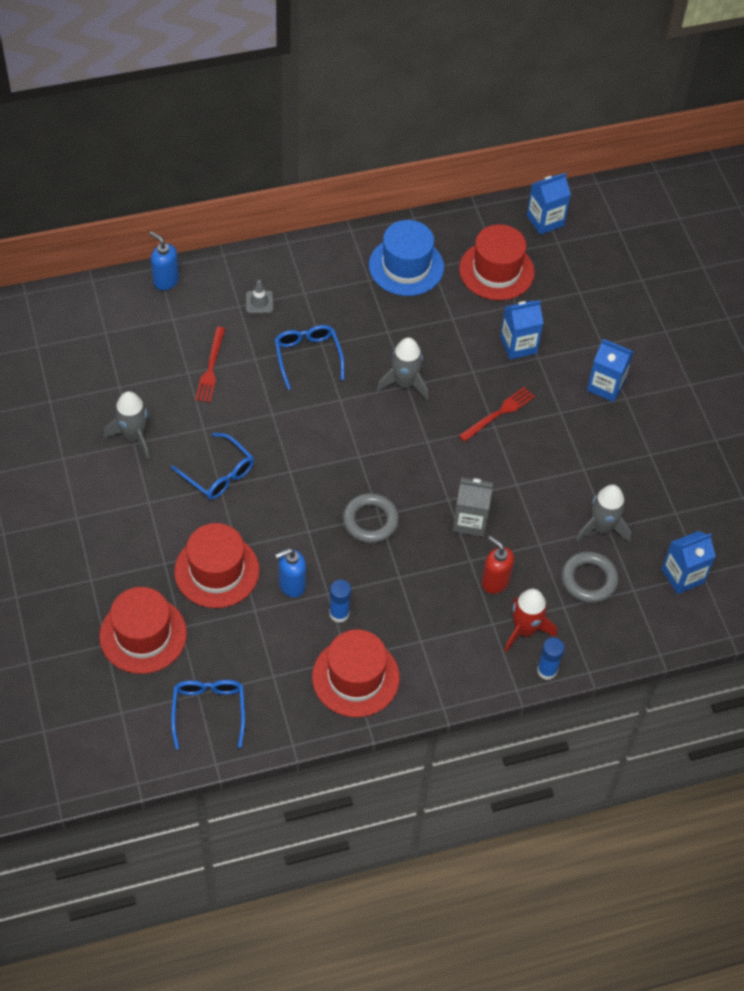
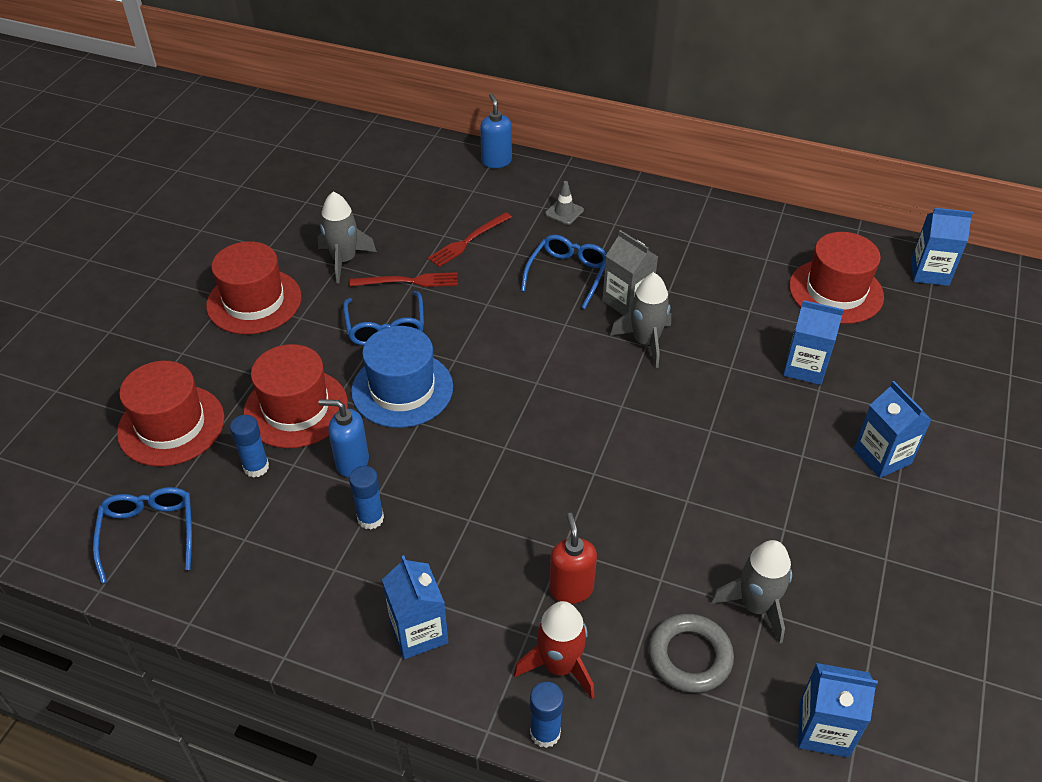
camera: 40 degrees right, 10 degrees down
(209, 711) = (149, 534): blue glasses -> blue glasses turned 45 degrees counterclockwise
(232, 627) = (256, 467): none -> blue glue stick
(355, 677) = (322, 595): red hat -> red hat (254, 301)
(370, 521) = (490, 447): grey ring -> none
(406, 266) = (738, 246): blue hat -> blue hat (402, 389)
(431, 662) = (418, 632): none -> blue carton
(470, 521) = (599, 508): grey carton -> grey carton (627, 301)
(499, 413) = (726, 420): red fork -> red fork (408, 281)

